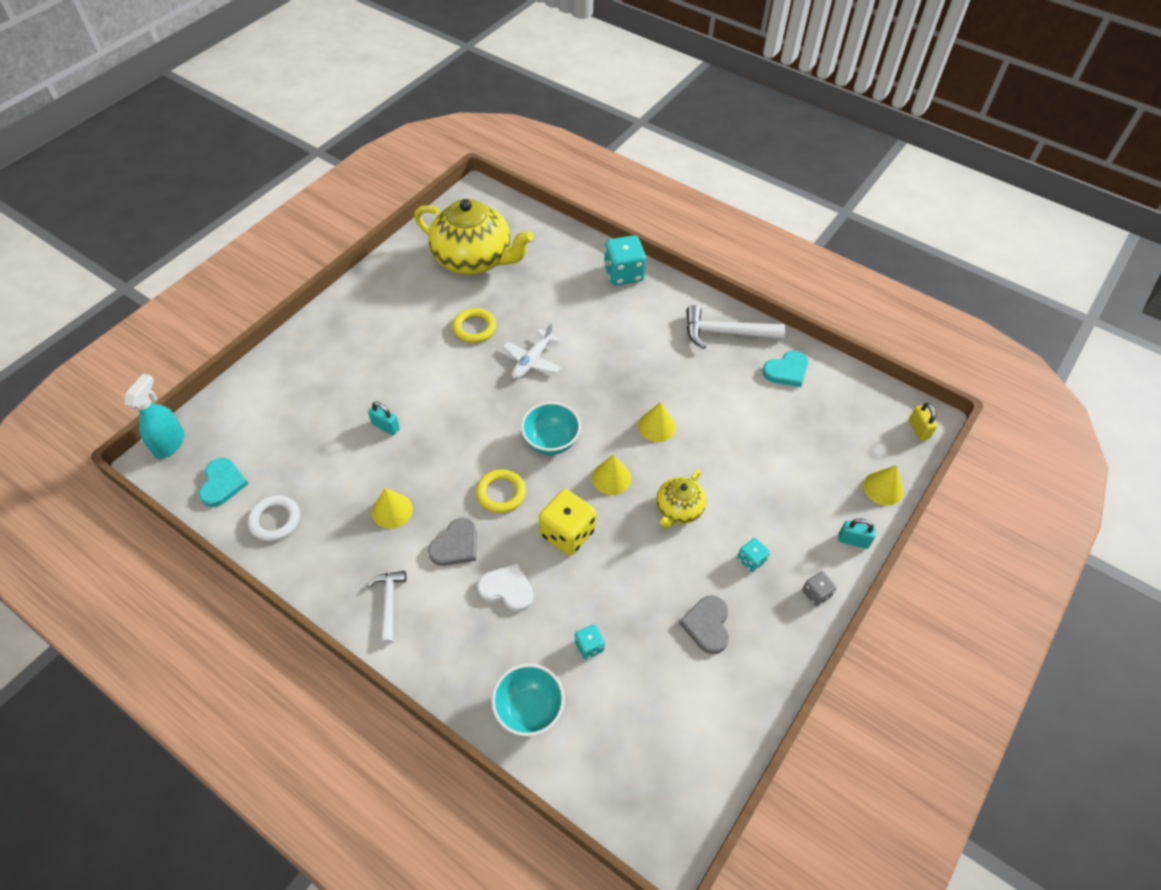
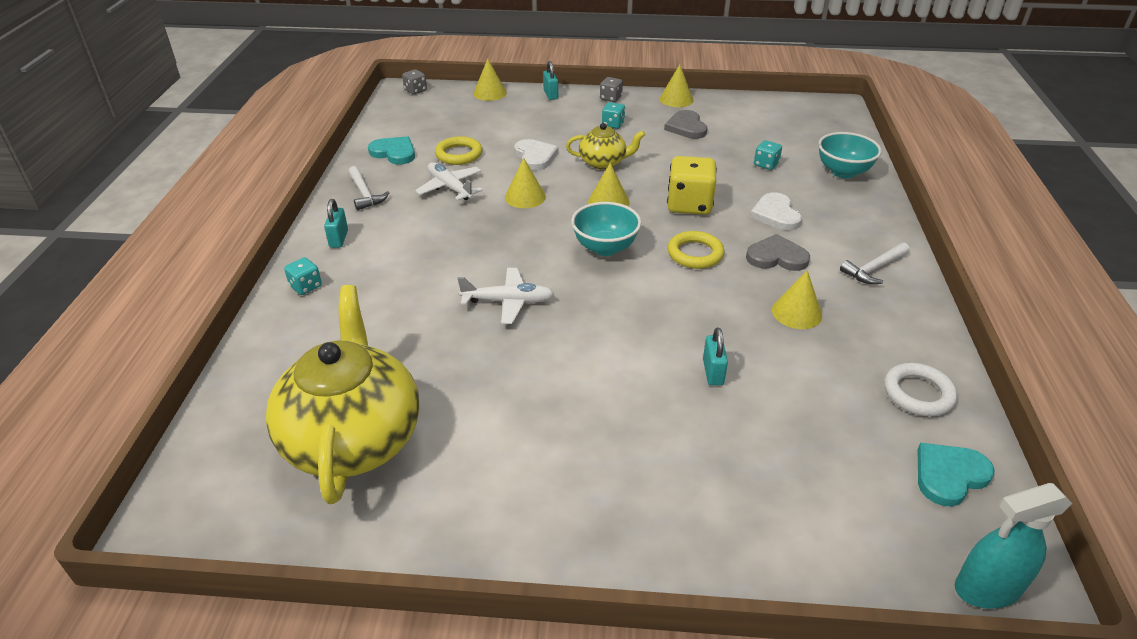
camera: 120 degrees left, 15 degrees down
(474, 328) = (494, 372): yellow ring -> yellow ring (459, 154)
(623, 274) = (306, 286): turquoise dice -> turquoise dice, size x0.51
(670, 302) = (339, 239): none -> turquoise padlock
(703, 385) = (450, 187): none -> white plane
(707, 625) = (686, 127): grey heart -> grey heart turned 105 degrees clockwise
(721, 464) = (535, 157): none -> white heart
(725, 333) = (365, 194): white hammer -> white hammer, size x0.62
(780, 660) = (676, 99): none -> yellow cone
(918, 429) = (415, 90): yellow padlock -> grey dice

